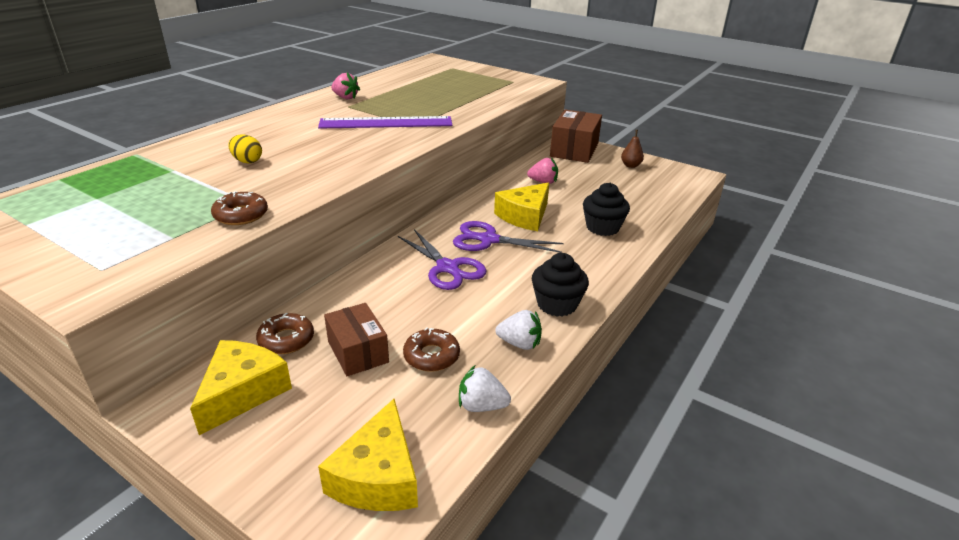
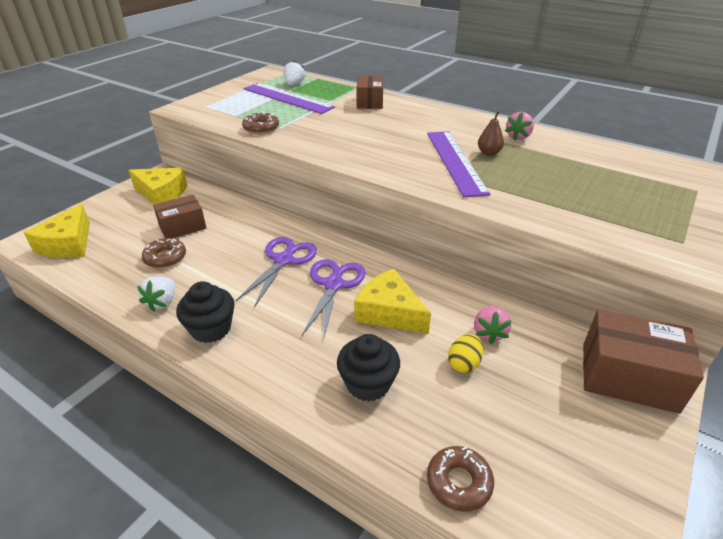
camera: 90 degrees right, 5 degrees up
(131, 200) = (287, 98): none -> purple ruler
(201, 149) = (370, 102): none -> brown box
(247, 161) = (350, 118): yellow egg -> yellow egg (464, 363)
(286, 339) = (205, 200): brown donut -> brown donut (459, 482)
(378, 476) = (68, 244): yellow cheese -> yellow cheese turned 90 degrees counterclockwise
(447, 268) = (283, 260): purple scissors -> purple scissors turned 150 degrees clockwise
(481, 406) = (102, 282): white strawberry -> white strawberry (294, 84)
(630, 165) = (603, 453): brown pear -> brown pear (489, 153)

